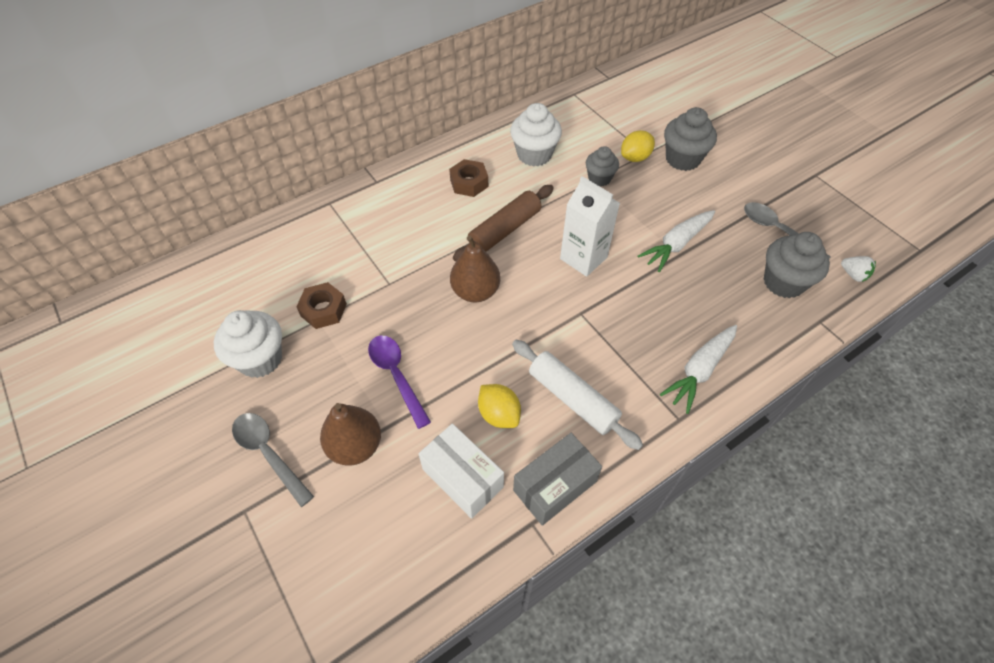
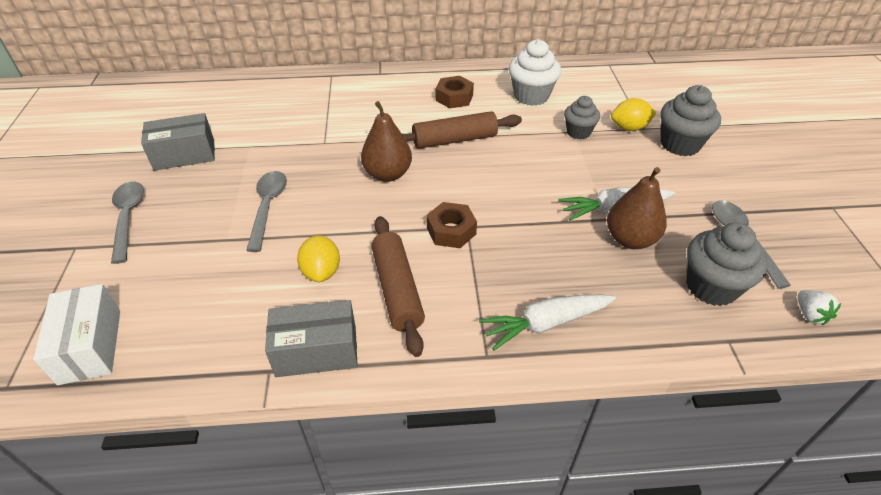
camera: 30 degrees right, 10 degrees down
(260, 359) = (184, 155): white cupcake -> grey box
(323, 310) = (259, 141): brown nut -> brown nut (451, 231)
(355, 446) = (190, 241): brown pear -> brown pear (630, 239)
(396, 376) = (268, 207): purple spoon -> grey spoon
(462, 478) = (246, 305): white box -> white box (90, 346)
(572, 399) = (397, 290): white rolling pin -> brown rolling pin
(583, 258) = (508, 186): white carton -> none

